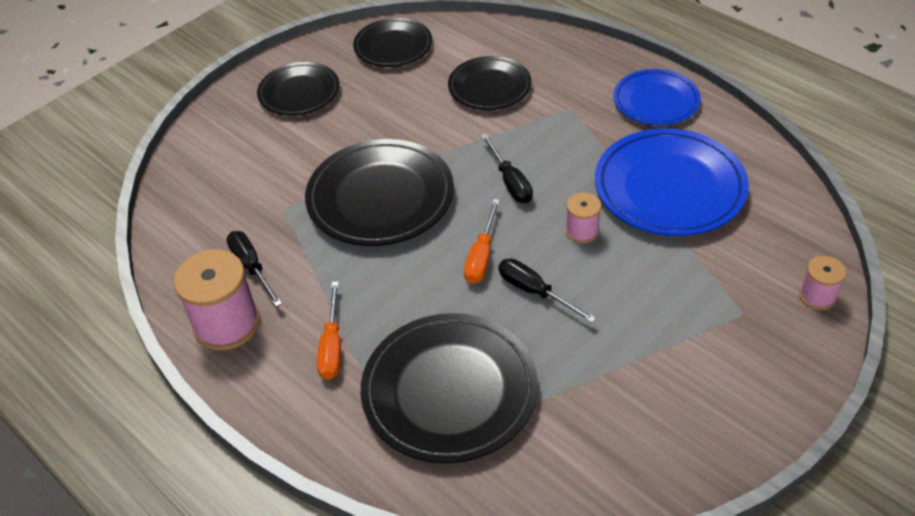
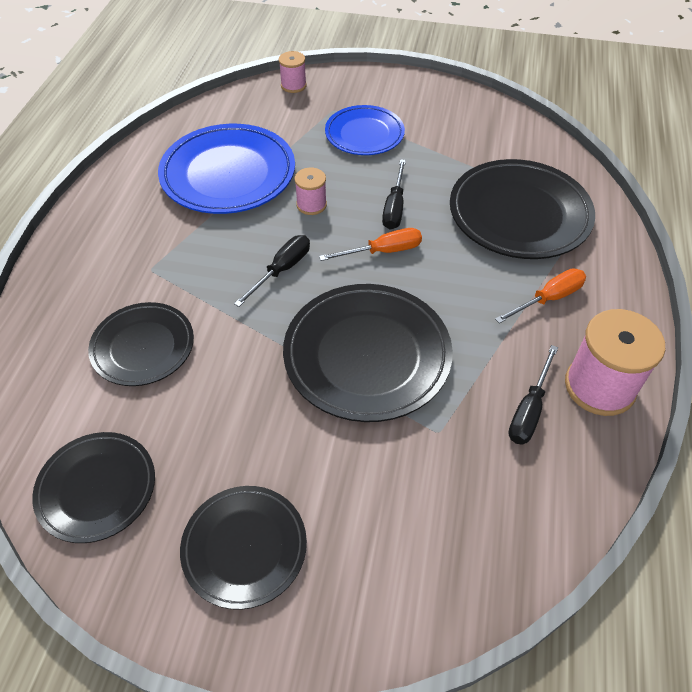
camera: 125 degrees left, 5 degrees up
(656, 101) = (112, 215): blue plate -> blue plate (364, 134)

